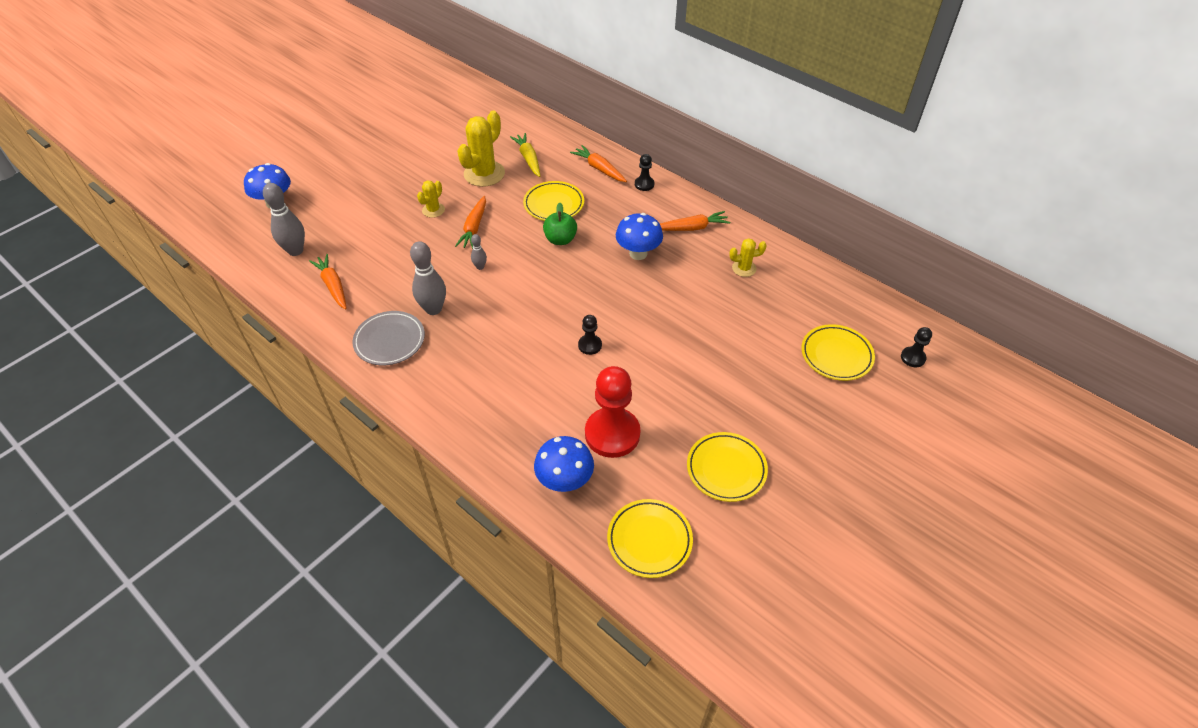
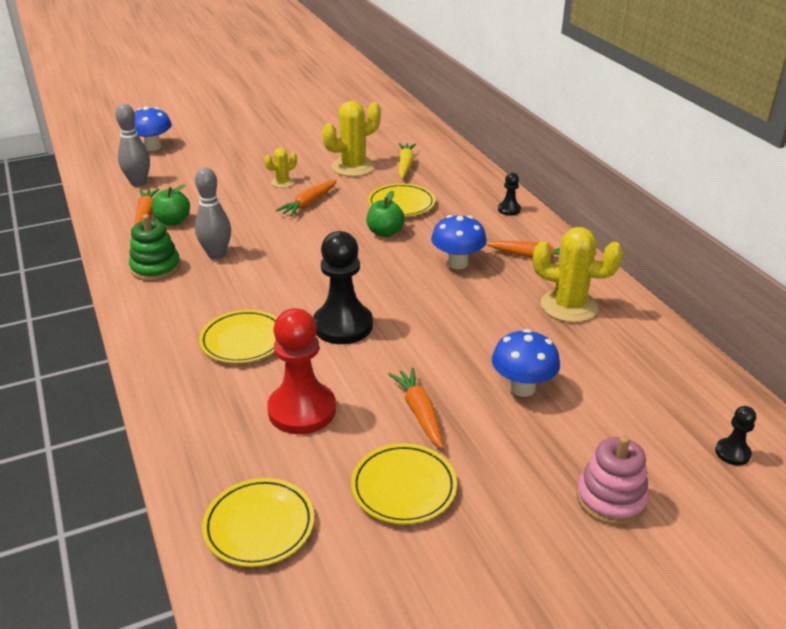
camera: 25 degrees right, 15 degrees down
(365, 285) = (173, 221): none -> green apple
(390, 341) = (156, 268): grey plate -> green stacking toy
(480, 267) = (288, 234): grey bowling pin -> none
(565, 481) = (216, 436): blue mushroom -> blue mushroom (522, 388)
(590, 345) = (343, 325): black pawn -> black pawn, size x2.14
(599, 169) = (471, 187): orange carrot -> orange carrot (419, 412)
(744, 268) = (569, 306): yellow cactus -> yellow cactus, size x1.90
(836, 355) = (627, 419): yellow plate -> yellow plate (243, 341)
(860, 423) = (610, 499): none -> pink stacking toy

